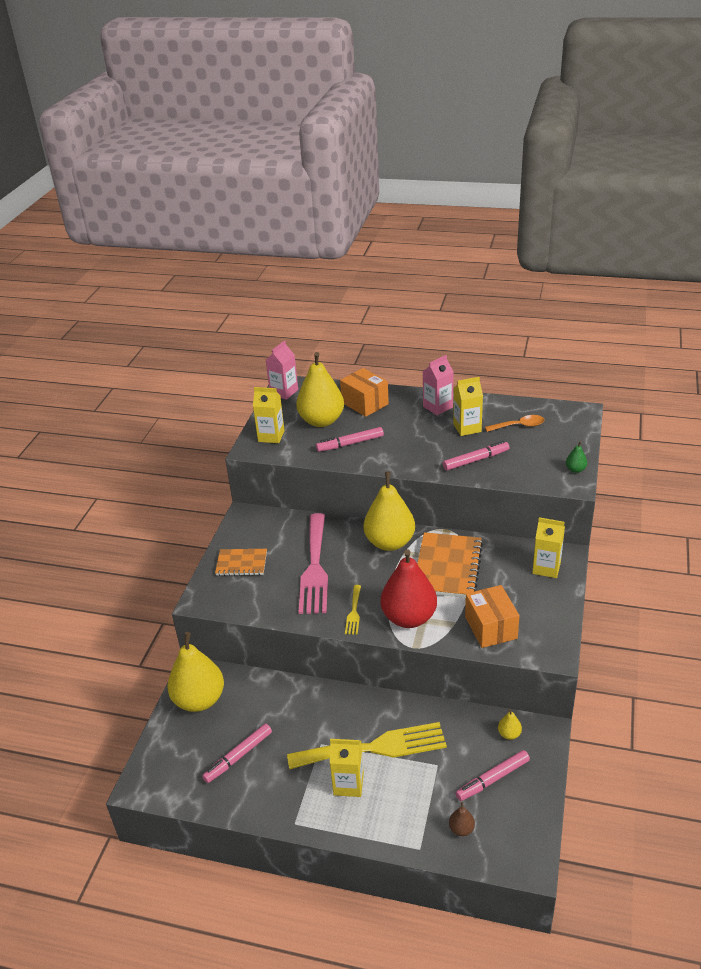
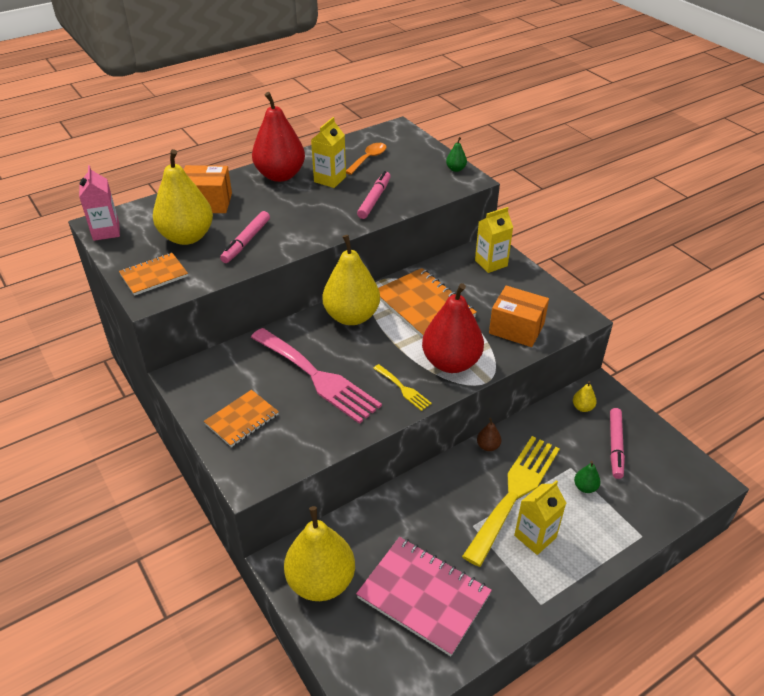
camera: 50 degrees left, 5 degrees up
(238, 756) = (424, 596): pink marker -> pink notebook
(271, 436) = (154, 275): yellow carton -> orange notebook
(427, 785) = (585, 487): none -> green pear
(437, 407) = (280, 175): pink carton -> red pear
(461, 829) = (645, 497): brown pear -> brown pear (488, 446)

